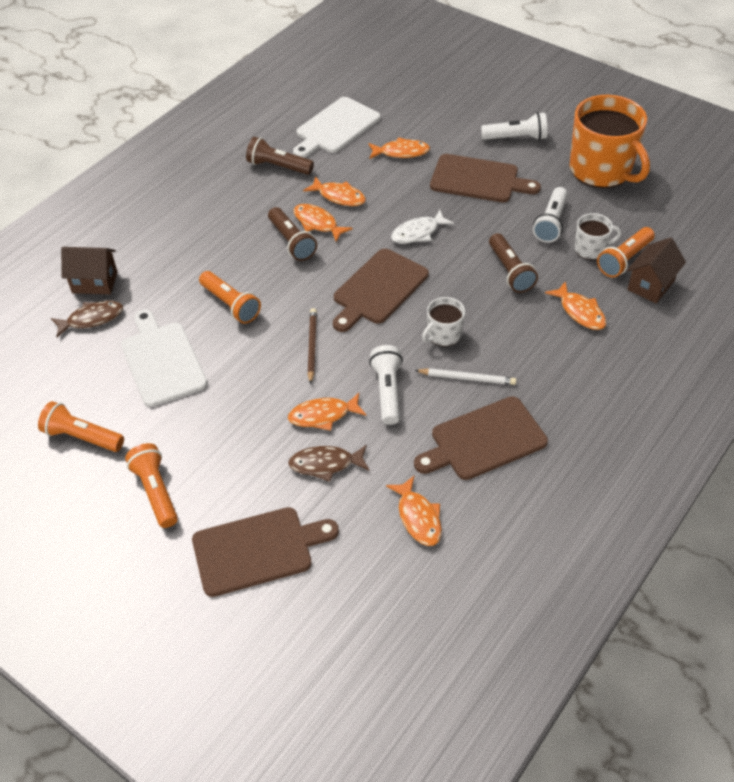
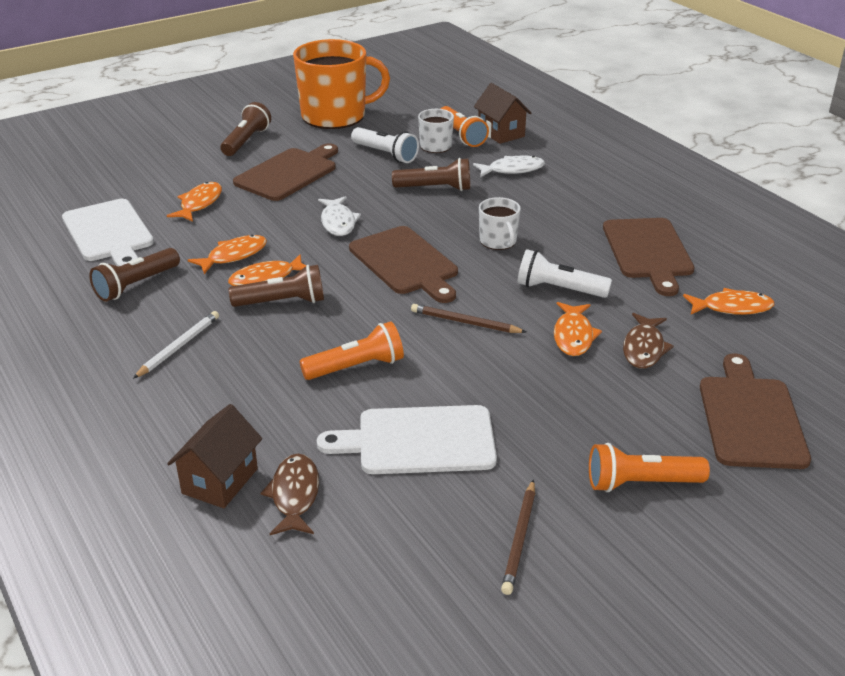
camera: 70 degrees left, 15 degrees down
(82, 437) = (519, 539): orange flashlight -> brown pencil
(467, 378) = (564, 242): white pencil -> white pencil (179, 347)
(516, 138) = (246, 141): white flashlight -> brown flashlight
(580, 312) = (512, 170): orange fish -> white fish

